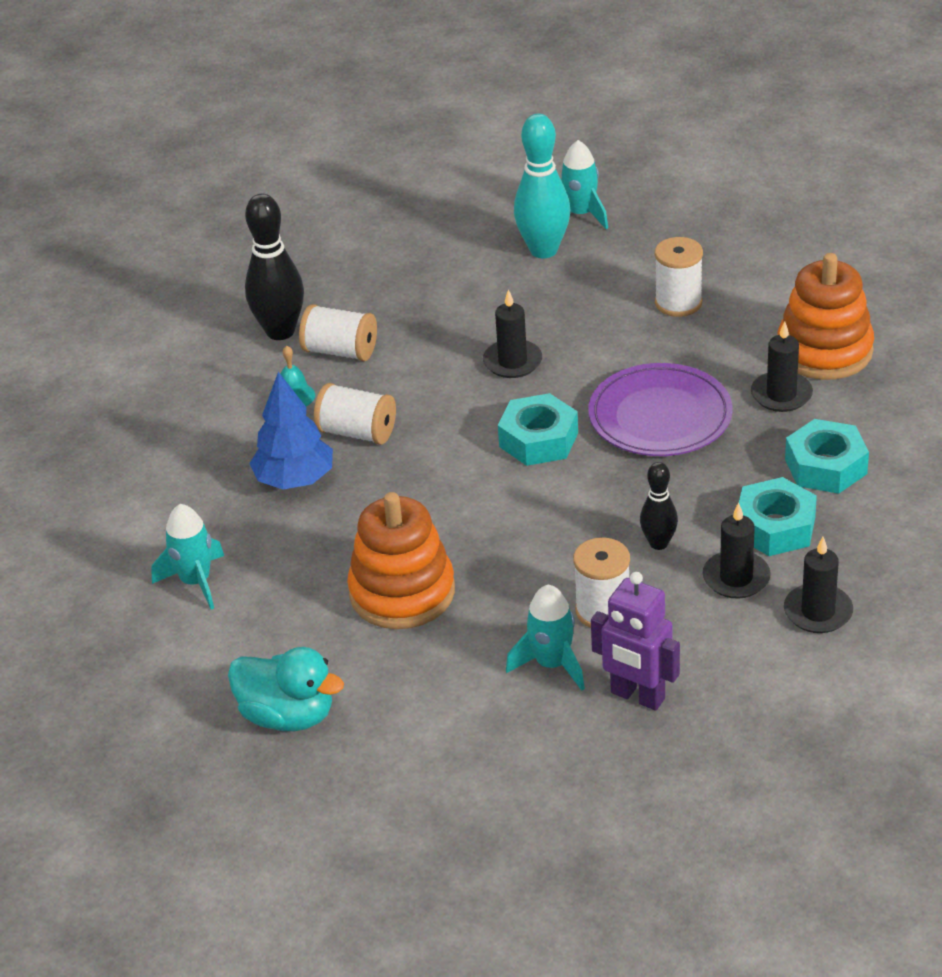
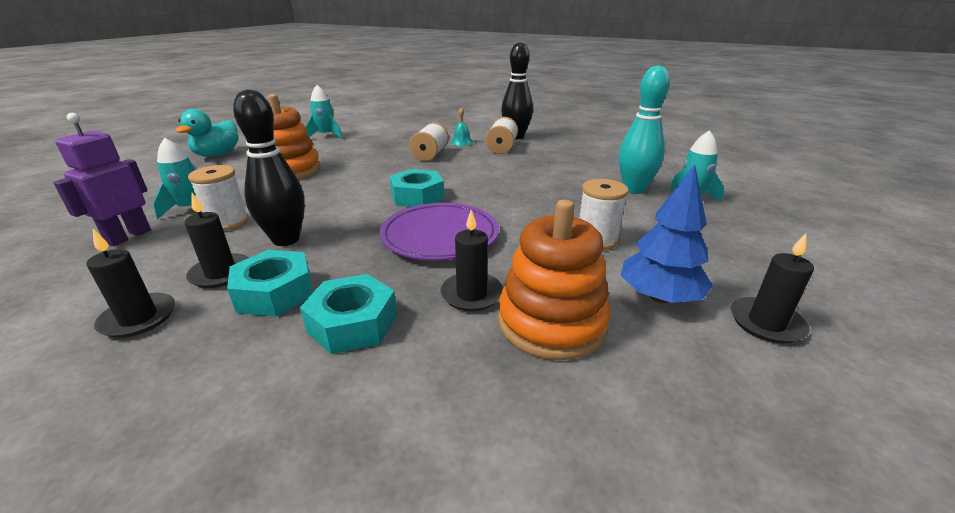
camera: 80 degrees right, 10 degrees down
(295, 480) = (393, 146): blue tree -> blue tree (659, 297)
(512, 362) = (501, 186): black candle -> black candle (766, 323)
(658, 543) = (286, 239): black bowling pin -> black bowling pin, size x1.75

